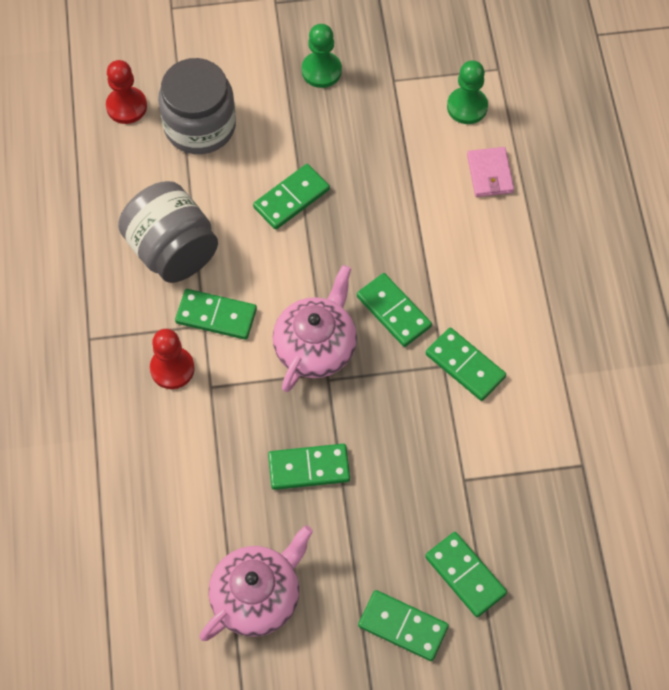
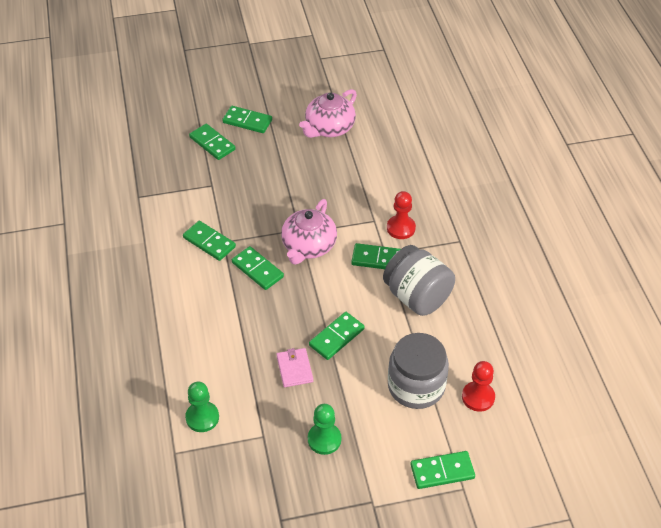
camera: 175 degrees right, 15 degrees down
(309, 468) = (306, 184): green domino -> green domino (442, 471)
(490, 174) = (186, 366): pink wallet -> pink wallet (294, 369)

